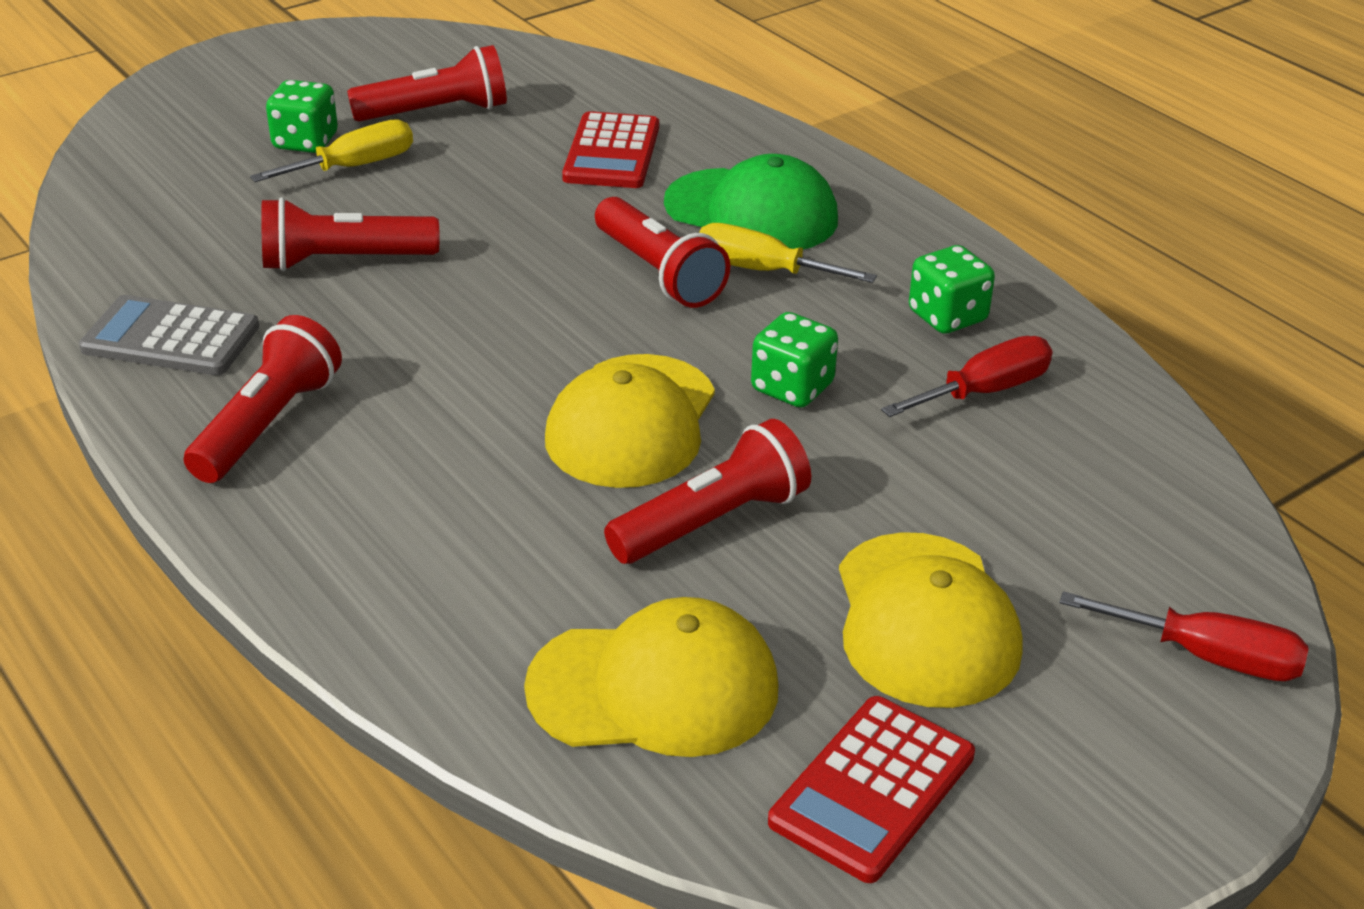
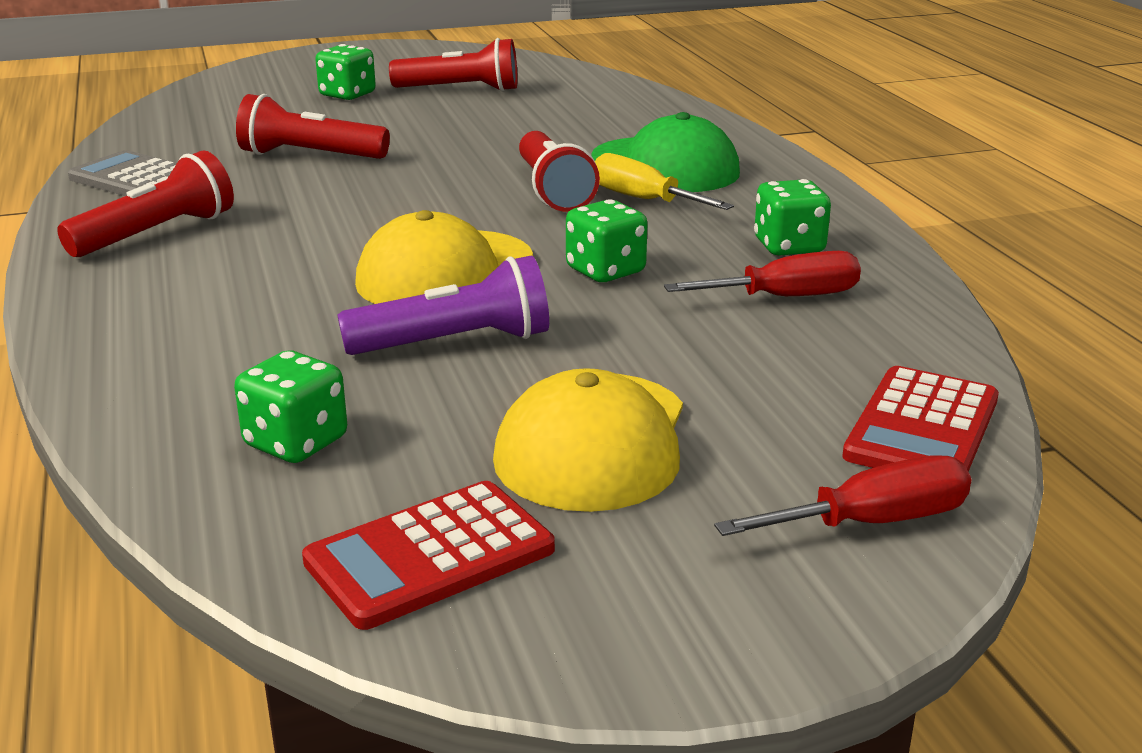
camera: 20 degrees right, 10 degrees down
(354, 167) = (370, 110): yellow screwdriver -> none
(611, 152) = (578, 123): red calculator -> red calculator (922, 428)
(654, 688) = (296, 442): yellow cap -> green dice
(712, 521) = (455, 343): red flashlight -> purple flashlight
(1207, 657) = (872, 522): red screwdriver -> red screwdriver turned 60 degrees counterclockwise

